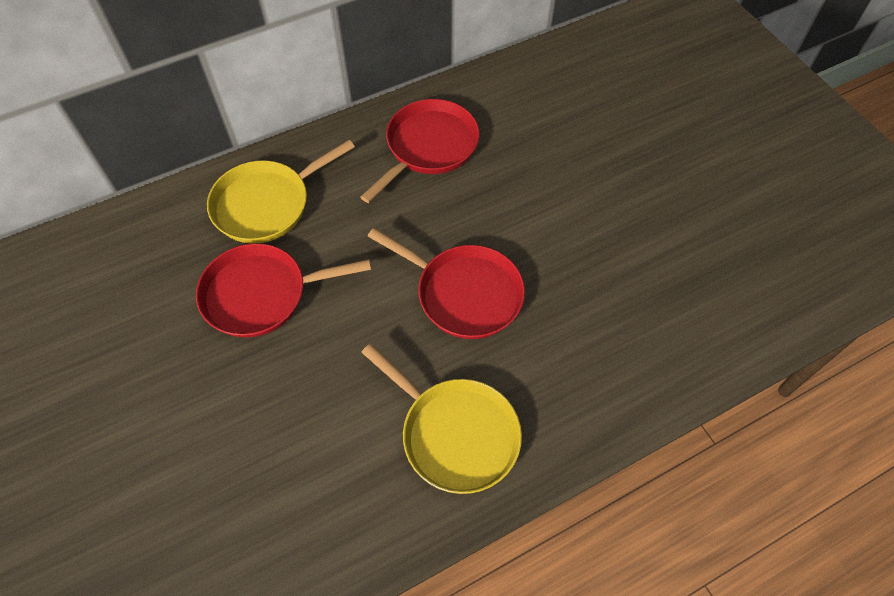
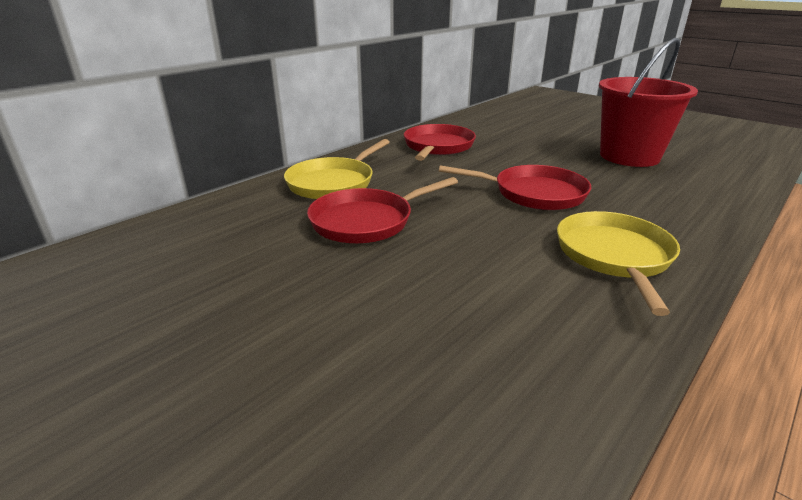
camera: 20 degrees left, 30 degrees down
(455, 434) = (614, 256): yellow pan -> yellow pan turned 105 degrees counterclockwise
(649, 241) = (629, 156): none -> red bucket

